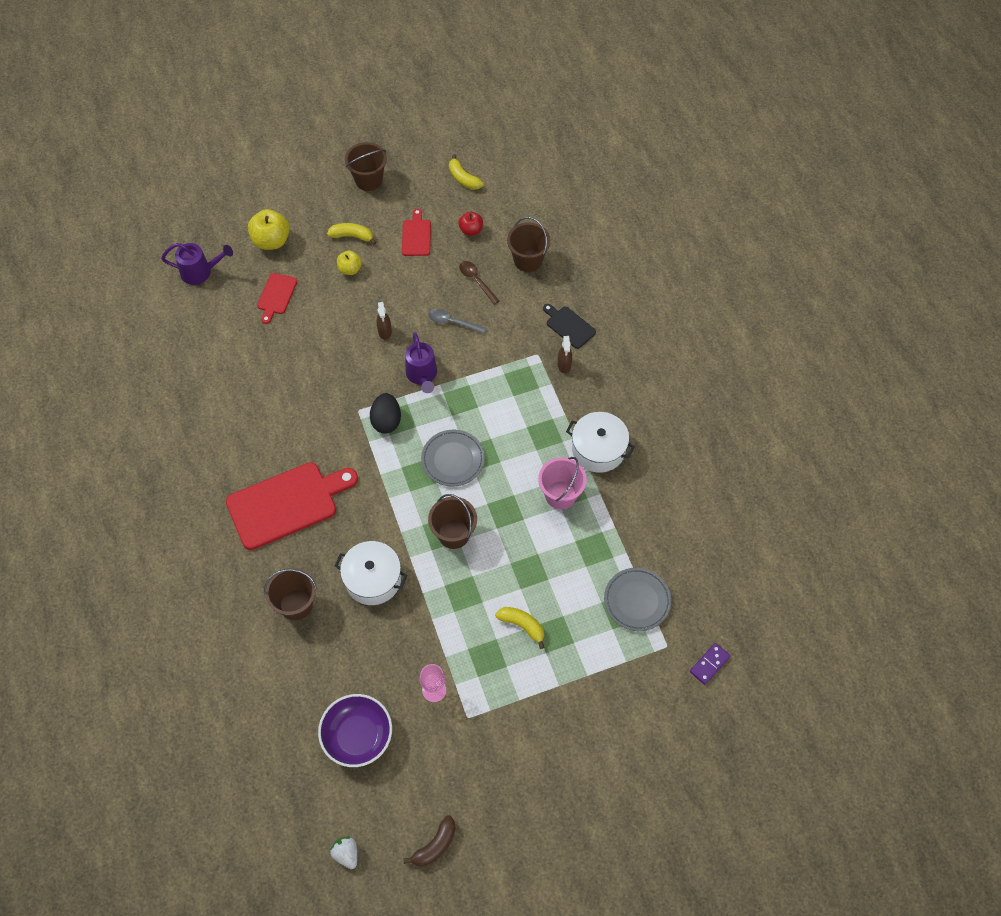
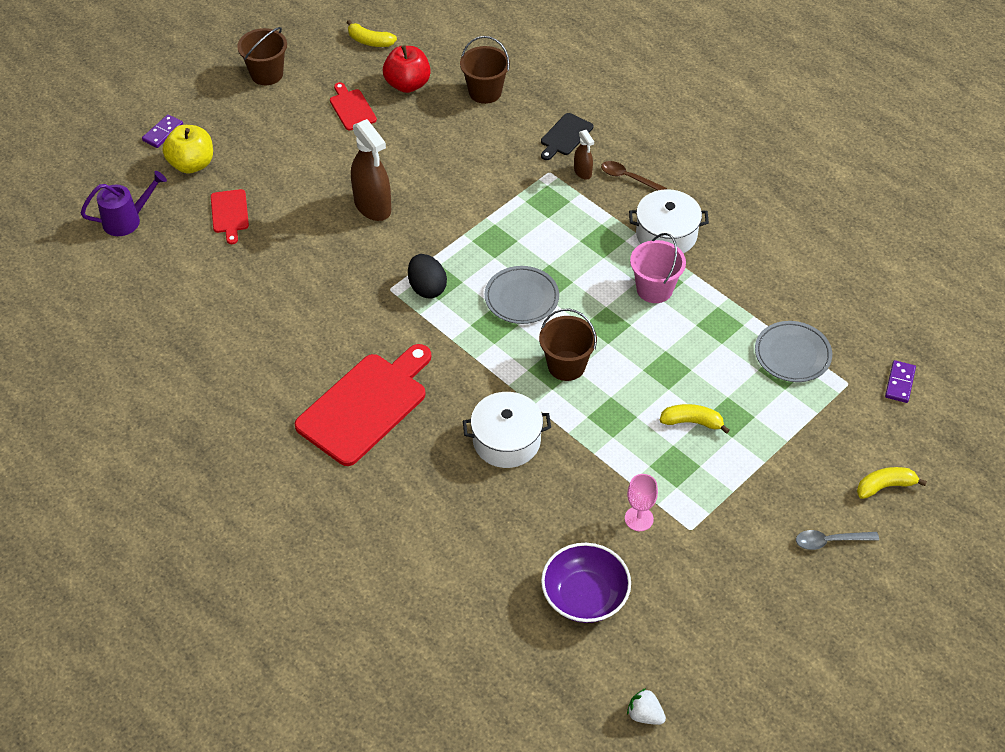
camera: 25 degrees left, 10 degrees down
(265, 204) = (163, 133): none -> purple domino
(296, 604) = (437, 497): brown bucket -> none
(350, 269) = (298, 162): yellow apple -> none
(352, 236) = (281, 131): yellow banana -> yellow banana (885, 486)
(385, 331) = (373, 206): brown spray bottle -> brown spray bottle, size x2.00
(422, 376) = (439, 233): purple watering can -> none
(435, 845) = (734, 665): brown banana -> none
(453, 322) = (441, 173): grey spoon -> grey spoon (830, 541)
(471, 230) = (407, 84): red apple -> red apple, size x1.66
(476, 281) = (443, 128): brown spoon -> brown spoon (628, 178)
(569, 326) = (565, 136): black cutting board -> black cutting board turned 75 degrees counterclockwise

